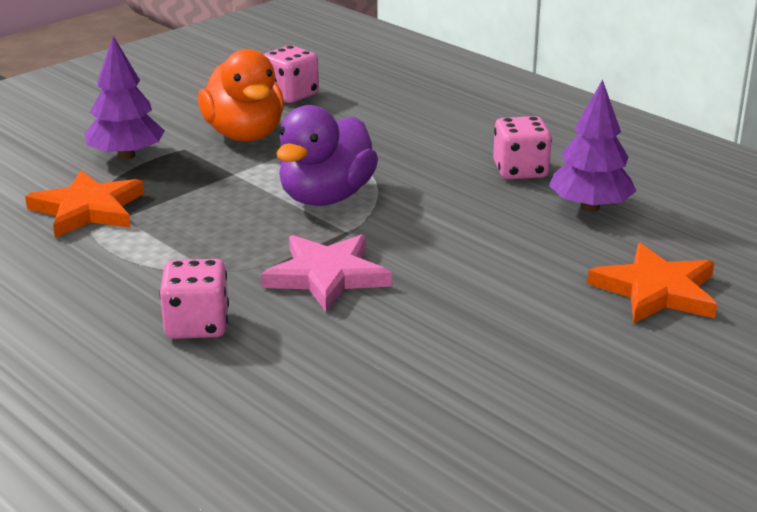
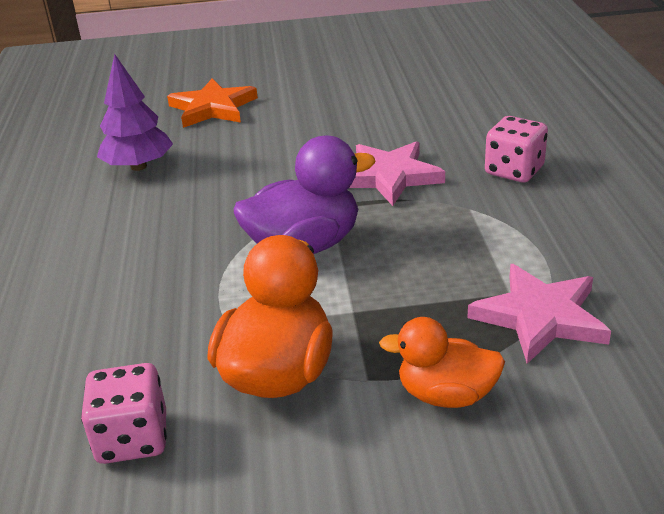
camera: 140 degrees left, 5 degrees up
(88, 209) = (540, 317): orange star -> pink star
(126, 156) = (446, 395): purple tree -> orange duck
(520, 170) = (119, 214): pink dice -> none

